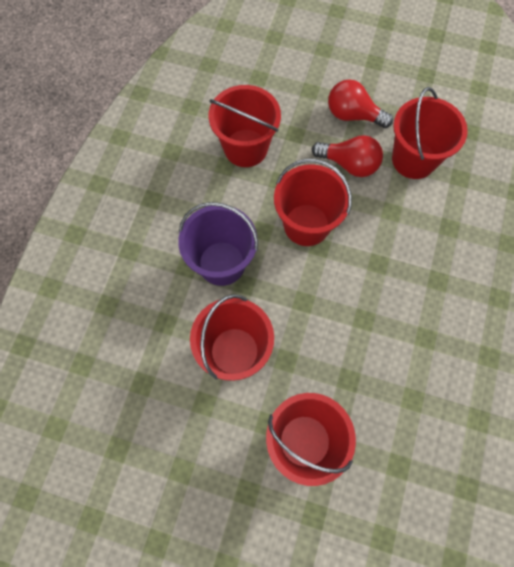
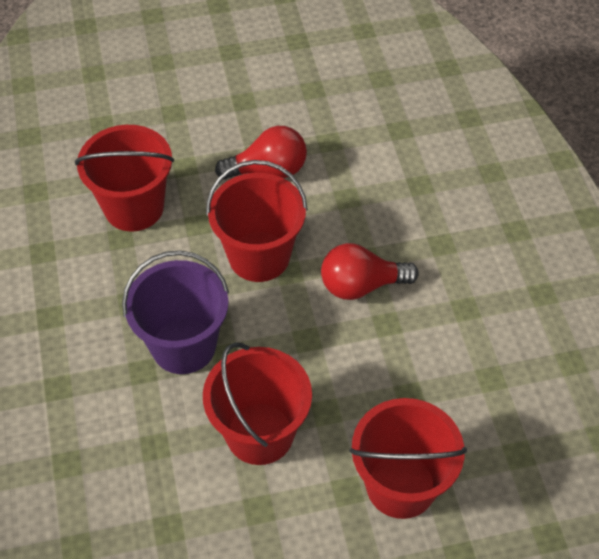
camera: 30 degrees left, 15 degrees down
(353, 115) = (240, 117): red light bulb -> red light bulb (361, 285)
(413, 159) = (338, 133): red bucket -> none

